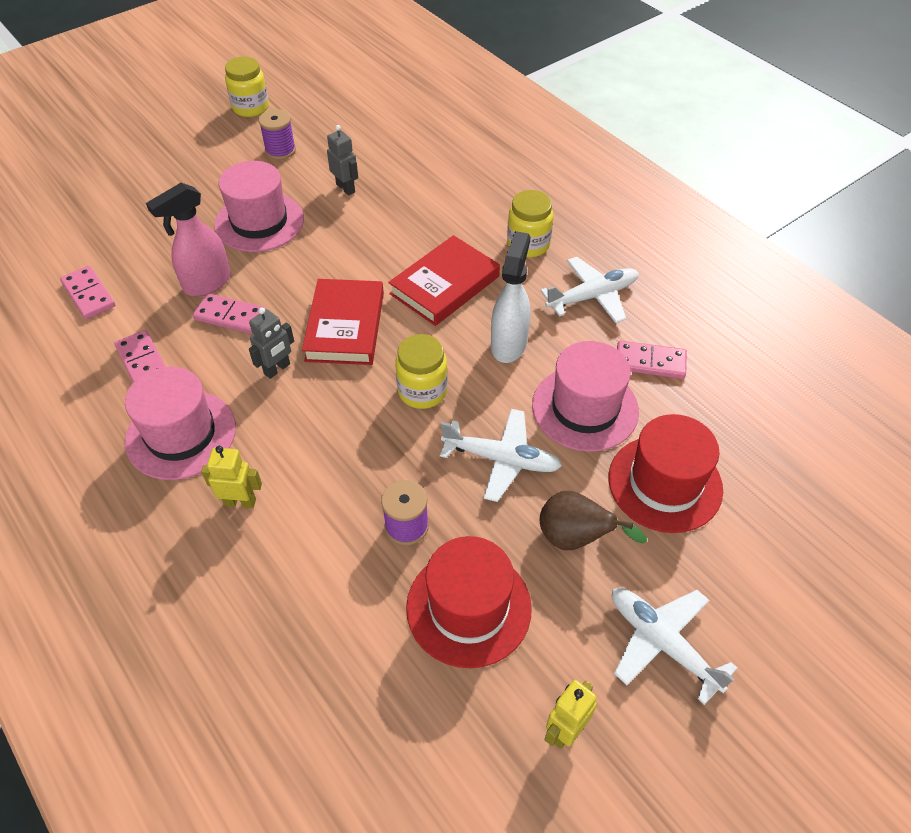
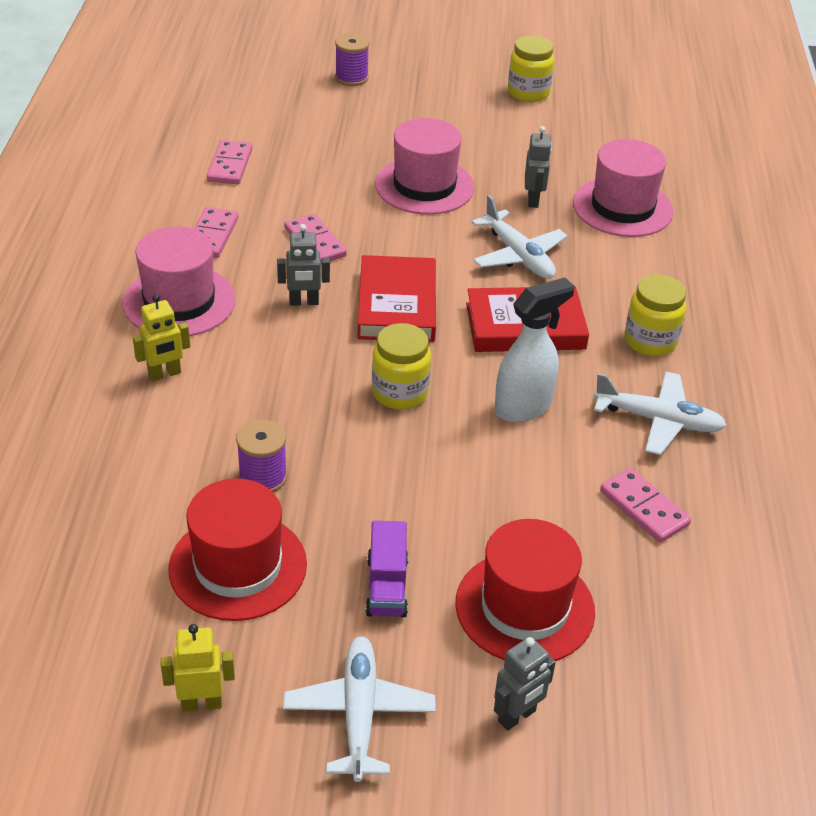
camera: 40 degrees right, 10 degrees down
(207, 283) = (325, 208): pink spray bottle -> none
(240, 502) = (165, 374): yellow robot -> yellow robot turned 105 degrees clockwise
(280, 150) = (512, 140): purple spool -> purple spool (351, 78)
(345, 326) = (397, 305): red book -> red book turned 45 degrees counterclockwise
(501, 459) = (401, 486): white plane -> white plane (518, 255)
(575, 538) = (386, 586): brown pear -> purple truck
(585, 408) = (528, 500): pink hat -> pink hat (622, 207)
(742, 560) = (517, 716): none -> grey robot

